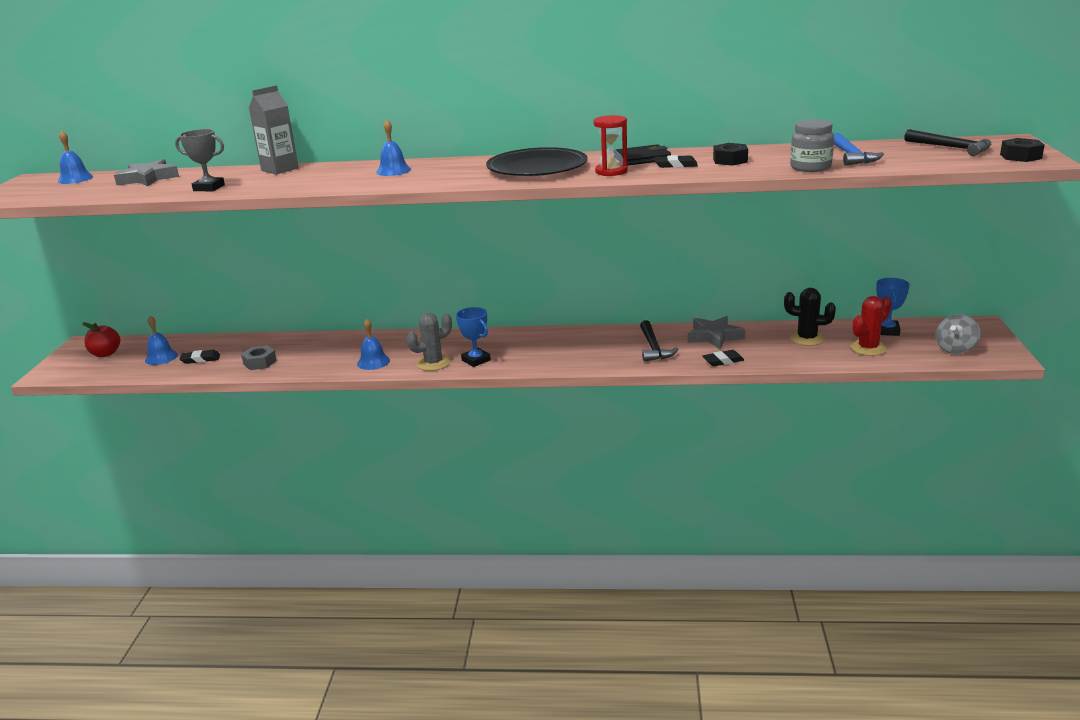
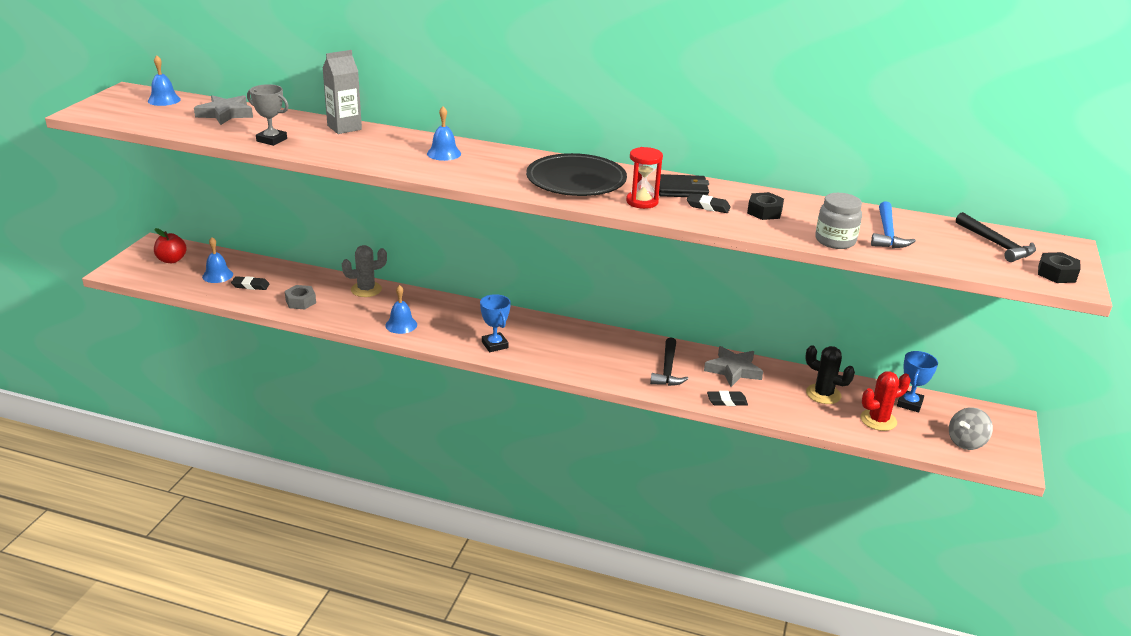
camera: 10 degrees right, 5 degrees up
(433, 363) = (454, 339): grey cactus -> grey cactus (366, 289)

